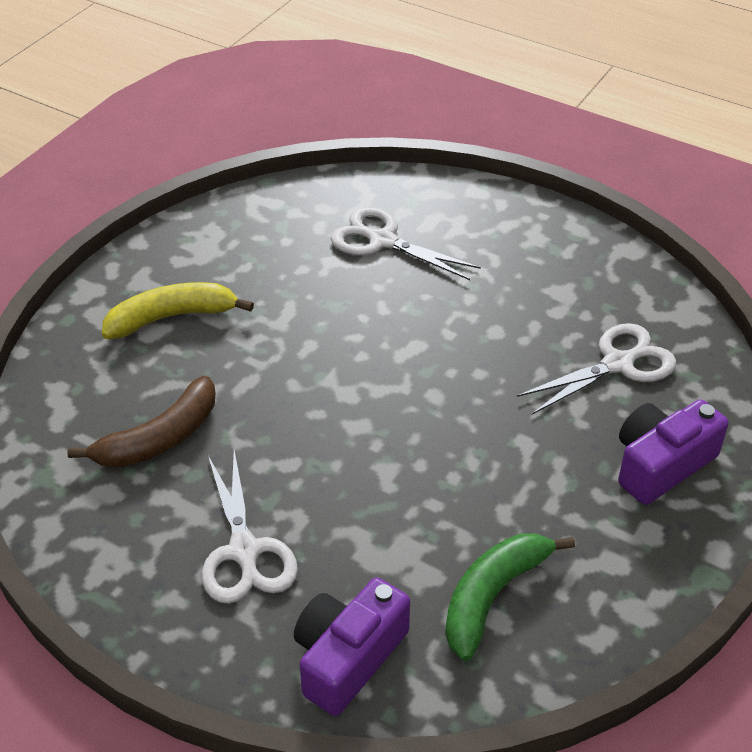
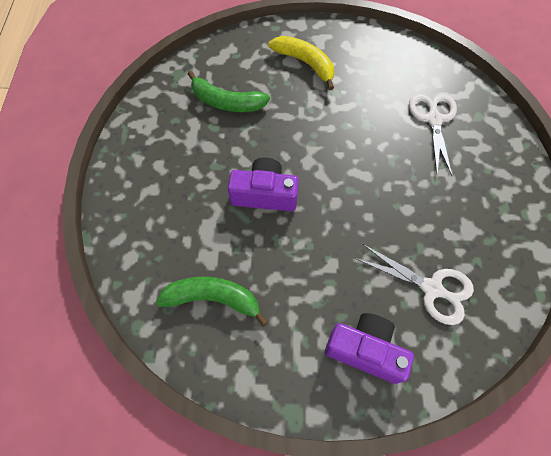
camera: 60 degrees right, 20 degrees up
(159, 438) = (226, 102): brown banana -> green banana
(244, 551) = (180, 172): white scissors -> none
(348, 657) = (141, 248): purple camera -> purple camera (264, 194)

